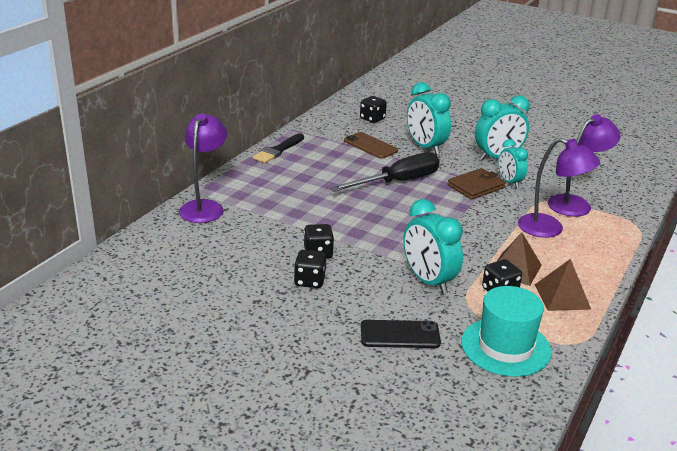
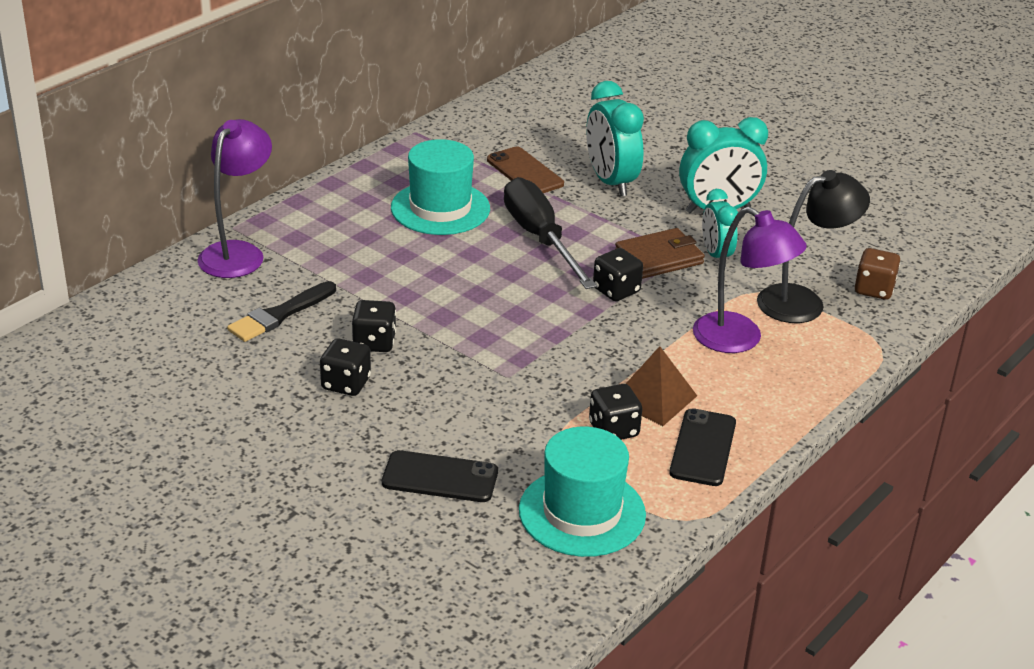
camera: 10 degrees right, 5 degrees up
(278, 150) = (380, 168): black brush -> black brush (280, 315)
(327, 170) = (440, 208): none -> turquoise hat
(372, 119) = (548, 123): black dice -> black dice (616, 290)
(398, 182) = (540, 238): black screwdriver -> black screwdriver turned 90 degrees counterclockwise
(428, 281) = (516, 403): turquoise clock -> none
(562, 296) = (703, 448): brown pyramid -> black phone
(576, 203) = (803, 301): purple lamp -> black lamp
(613, 193) = (874, 289): none -> brown dice

